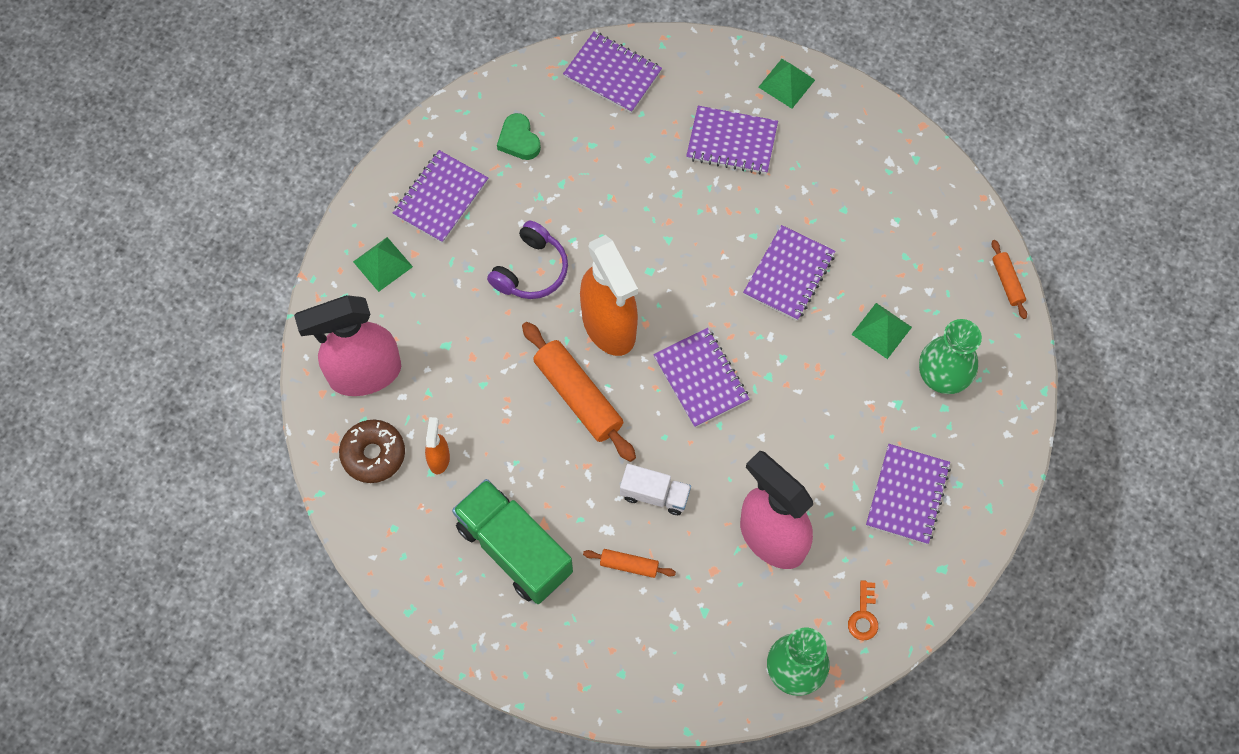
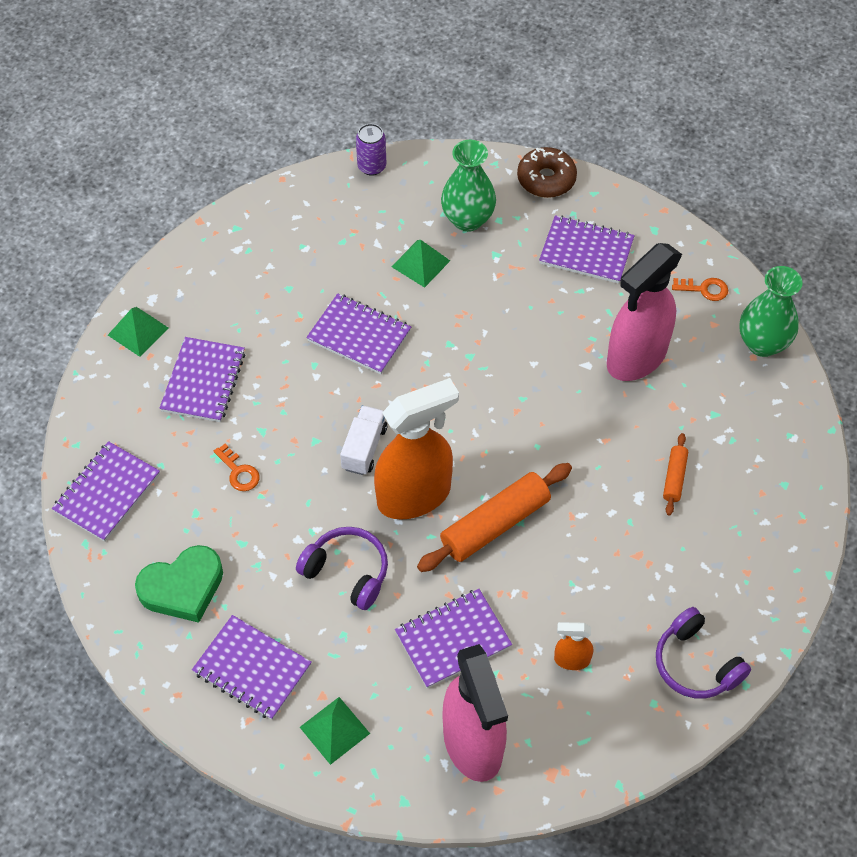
camera: 90 degrees left, 10 degrees down
(373, 454) = (570, 729): brown donut -> brown donut (546, 179)
(430, 569) = (696, 664): none -> purple headphones
(514, 549) = (667, 582): green truck -> none
(519, 140) = (183, 587): green heart -> green heart, size x1.54
(634, 177) = (239, 472): none -> orange key
(655, 495) = (599, 455): white truck -> white truck (364, 448)
(701, 379) = (473, 413): purple notebook -> purple notebook (453, 639)
(1007, 282) = (372, 166): orange rolling pin -> purple can

